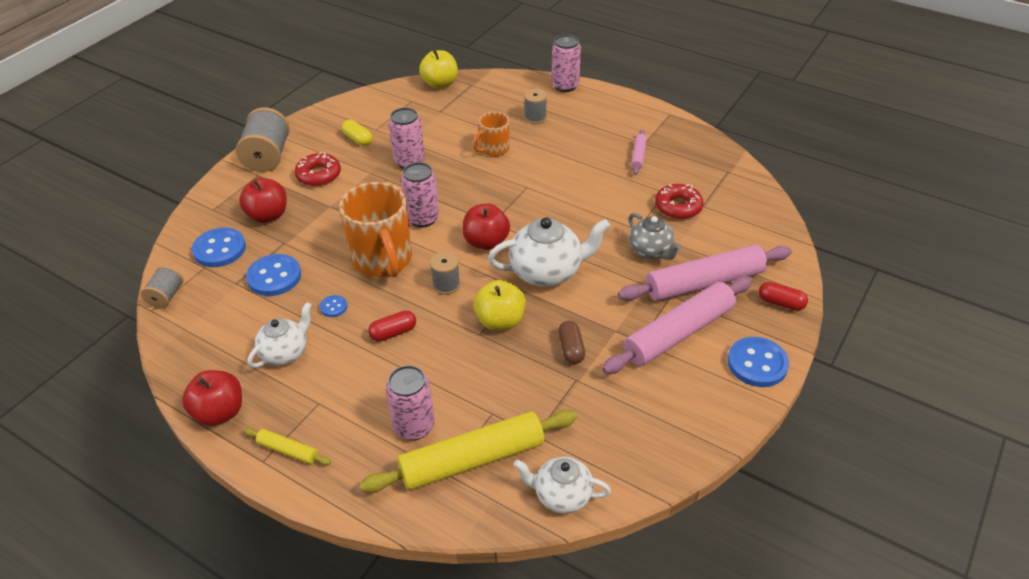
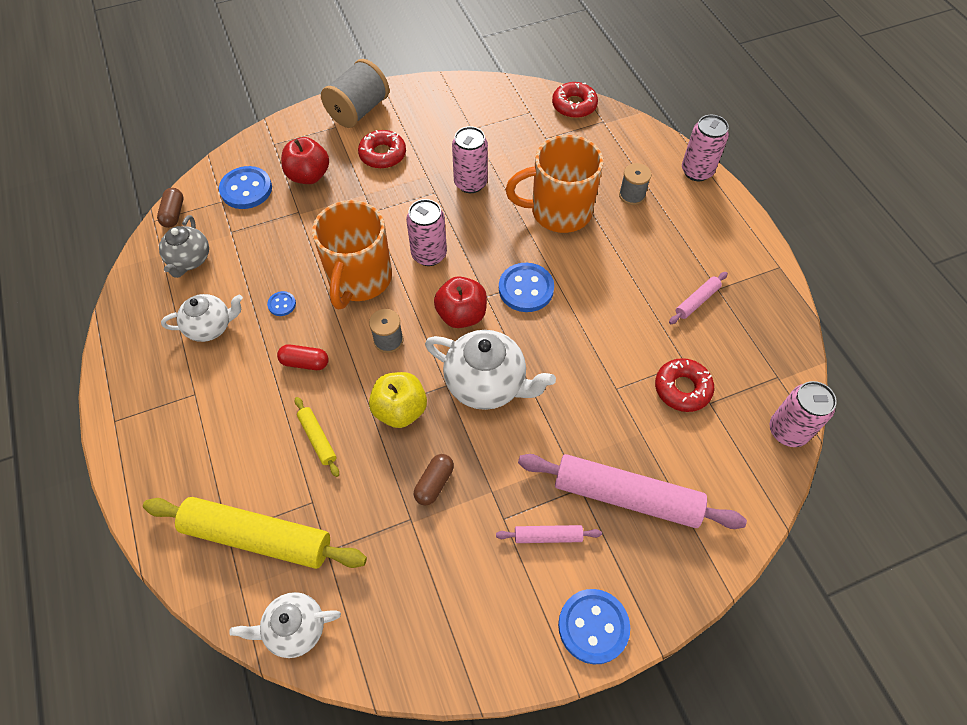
camera: 35 degrees right, 15 degrees up
(166, 296) = (174, 214): grey spool -> brown capsule
(219, 412) = (122, 353): red apple -> none
(274, 277) = (263, 243): blue button -> blue button (526, 289)
(288, 450) = (138, 424): yellow rolling pin -> yellow rolling pin (317, 438)
(358, 139) = (447, 132): yellow capsule -> none
(414, 426) = (242, 470): pink can -> pink can (787, 431)
(440, 84) = (574, 105): yellow apple -> red donut
(493, 149) = (558, 211): orange mug -> orange mug, size x1.85
(561, 495) = (295, 629): white teapot -> white teapot turned 60 degrees counterclockwise
(651, 251) = (606, 424): grey teapot -> grey teapot (190, 260)
(678, 333) = (548, 536): pink rolling pin -> pink rolling pin, size x0.45
(780, 303) = (684, 574): red capsule -> none

